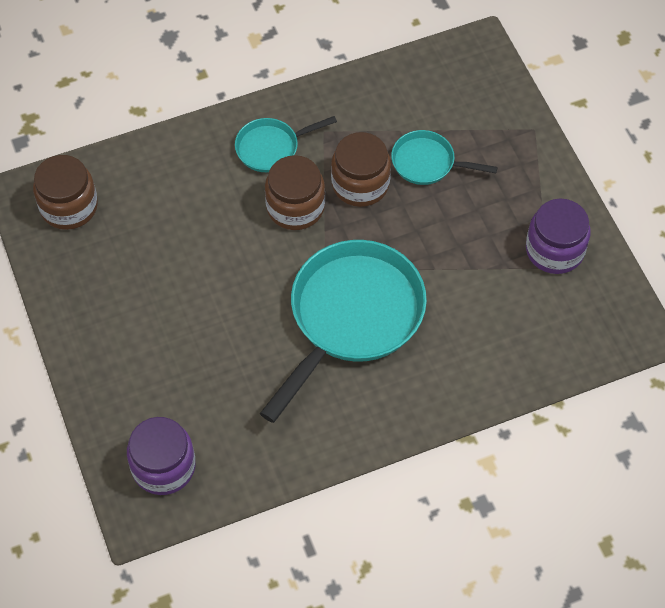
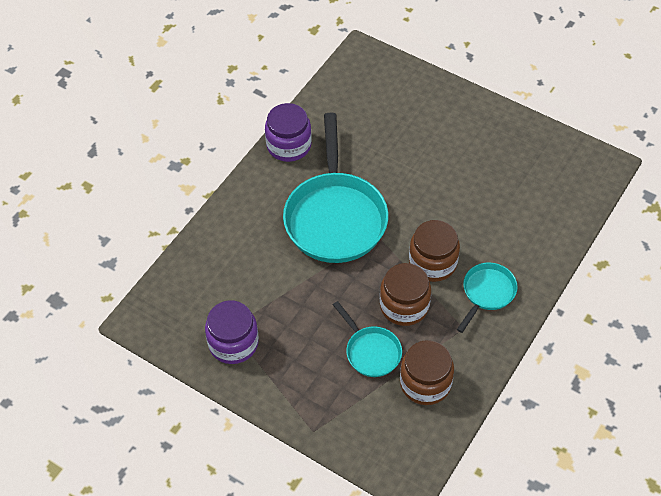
camera: 145 degrees right, 5 degrees down
(69, 206) = (572, 175): brown jar -> brown jar (425, 383)
(163, 466) = (371, 80): purple jar -> purple jar (289, 145)
(427, 163) = (371, 351): turquoise pan -> turquoise pan turned 75 degrees clockwise

